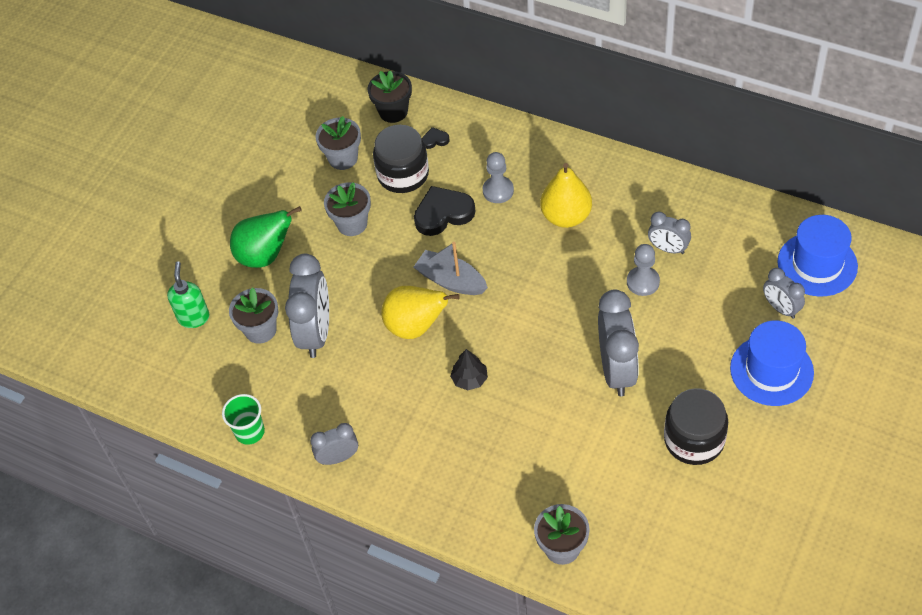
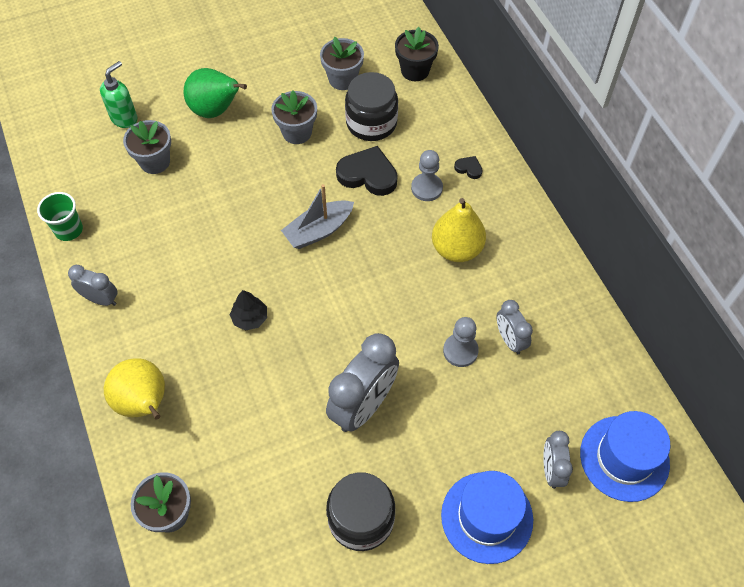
camera: 35 degrees right, 5 degrees up
(316, 333) = (187, 193): grey clock -> none
(416, 326) = (256, 245): yellow pear -> yellow pear (144, 403)
(435, 140) = (422, 114): black heart -> black heart (469, 168)
(451, 280) = (318, 230): grey boat -> grey boat turned 105 degrees counterclockwise

